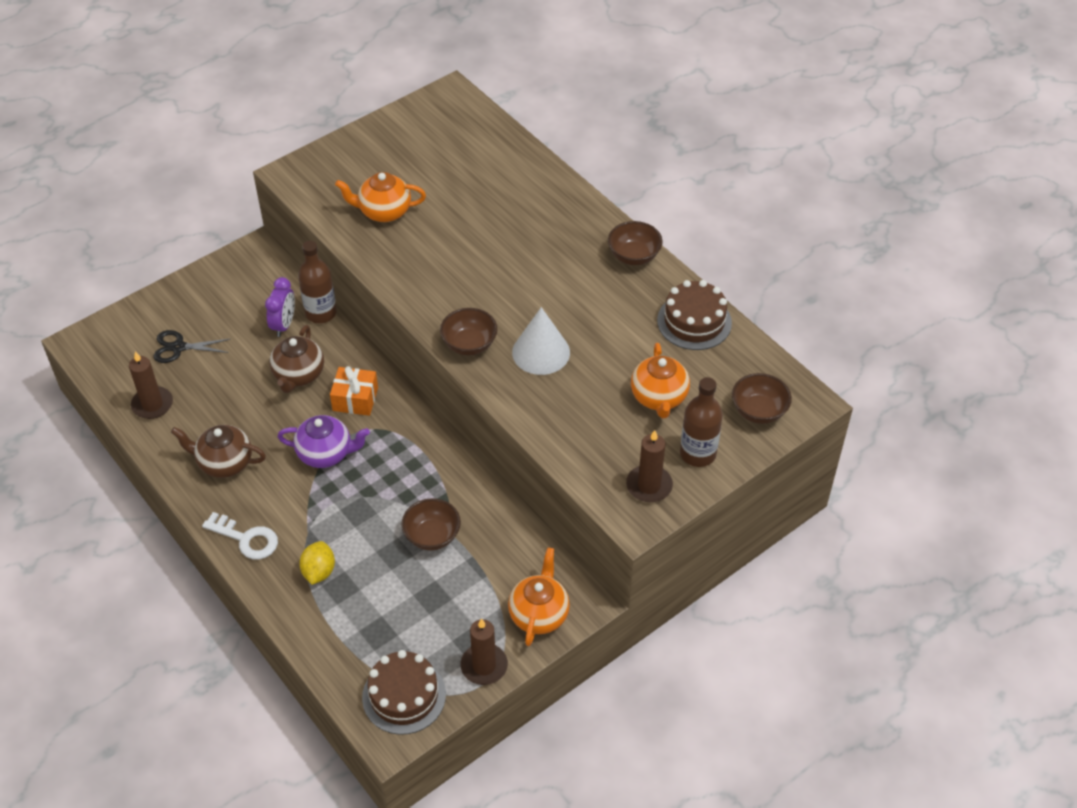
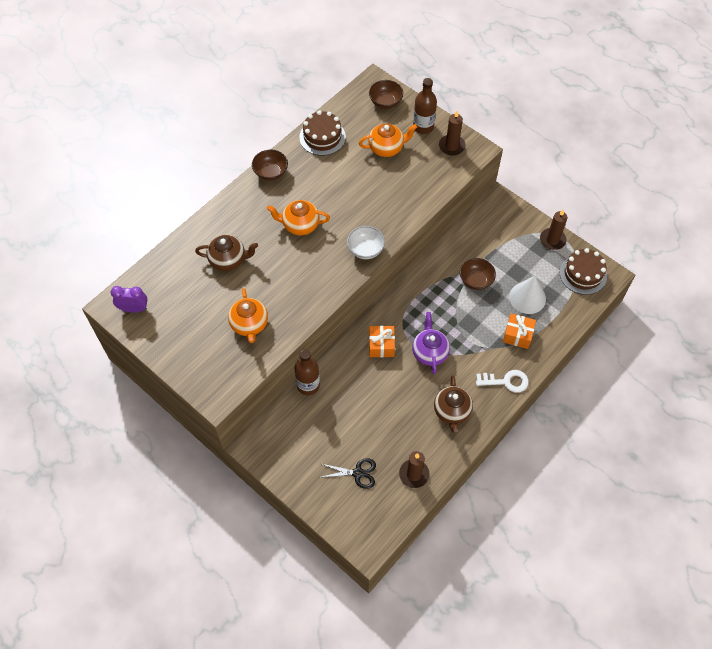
camera: 100 degrees left, 10 degrees up
(178, 347) = (358, 473): black scissors -> black scissors turned 75 degrees counterclockwise
(246, 539) = (506, 381): white key -> white key turned 75 degrees clockwise
(284, 325) = (323, 407): purple clock -> purple clock (134, 309)
(298, 375) = (367, 385): brown teapot -> brown teapot (228, 260)
(319, 571) = (517, 335): yellow lemon -> orange gift
(469, 344) = (365, 250): brown bowl -> white bowl
(539, 614) = (512, 220): orange teapot -> orange teapot (300, 225)
(541, 352) = (364, 210): white cone -> white cone (527, 298)

